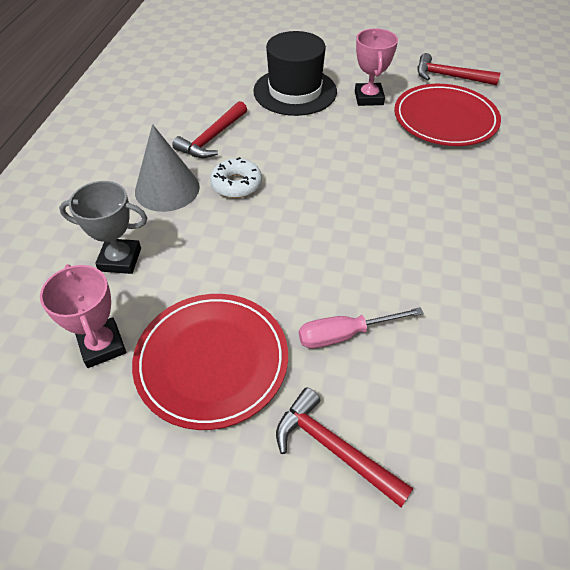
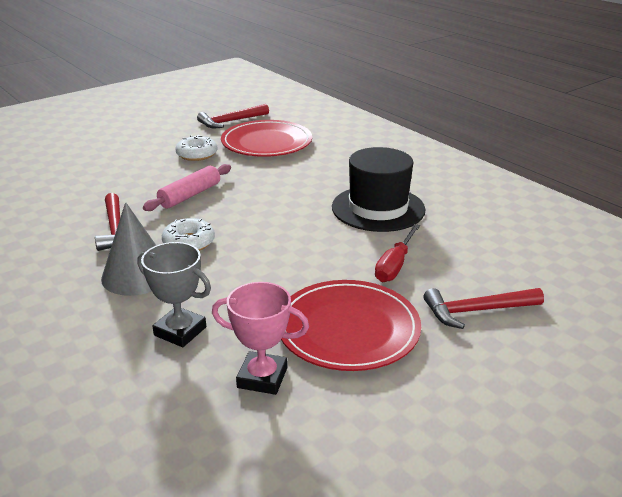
camera: 50 degrees left, 20 degrees down
(120, 259) = (180, 331): grey trophy -> grey trophy turned 75 degrees clockwise
(295, 91) = (133, 174): black hat -> black hat (378, 208)
(303, 138) = (190, 195): none -> pink rolling pin
(345, 334) = (395, 265): pink screwdriver -> red screwdriver
(369, 98) = (197, 154): pink trophy -> white donut

